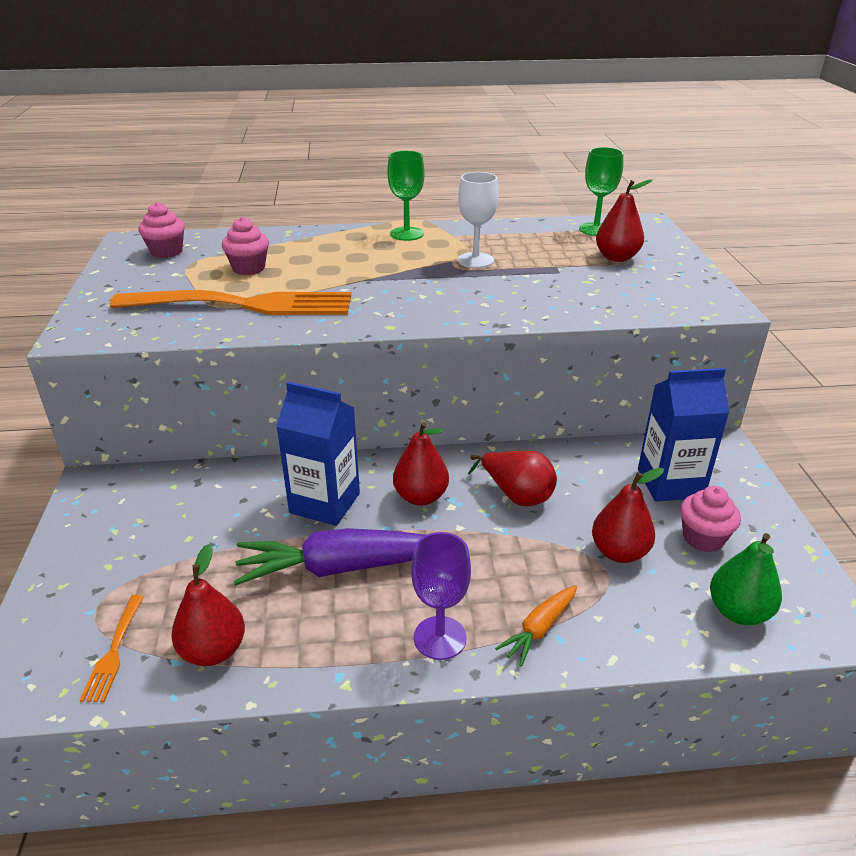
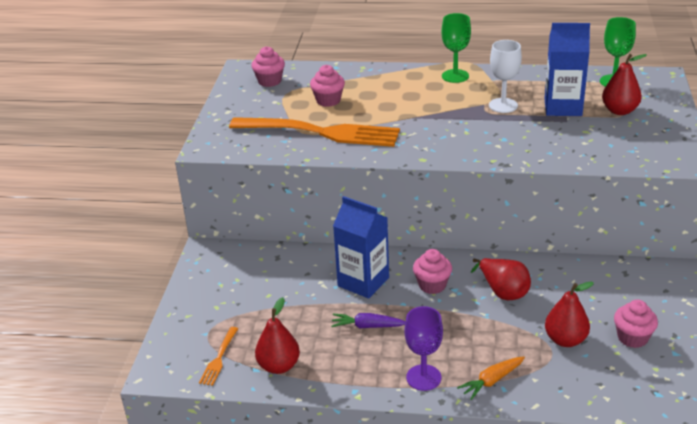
camera: 15 degrees right, 0 degrees up
(341, 567) = (367, 326): purple carrot -> purple carrot, size x0.51
(421, 497) = (432, 285): red pear -> pink cupcake
(670, 483) = (624, 296): blue carton -> blue carton (563, 107)
(738, 611) = (636, 389): green pear -> none

